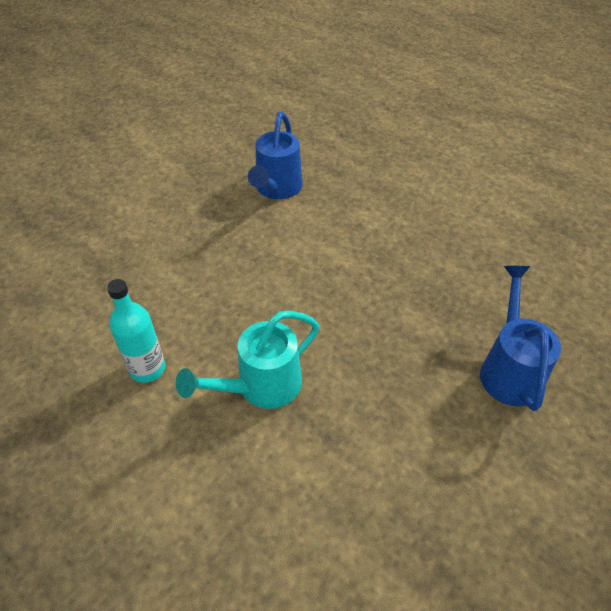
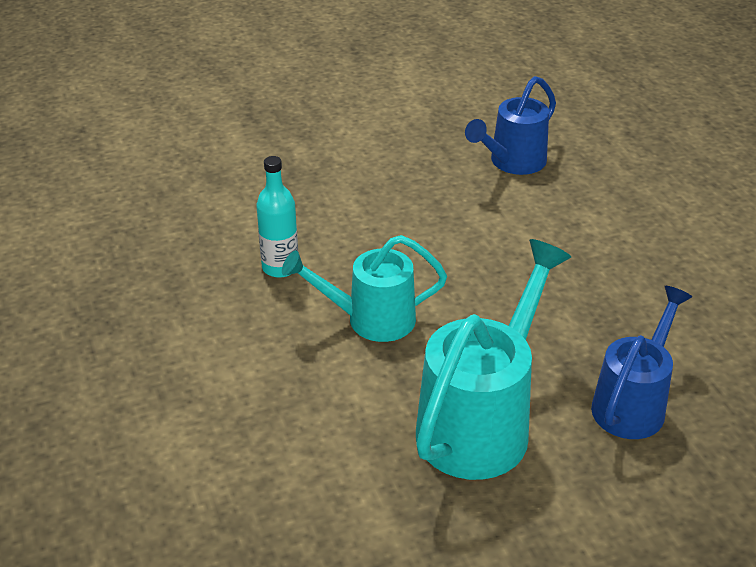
camera: 30 degrees right, 10 degrees down
(417, 447) = (481, 422): none -> turquoise watering can

